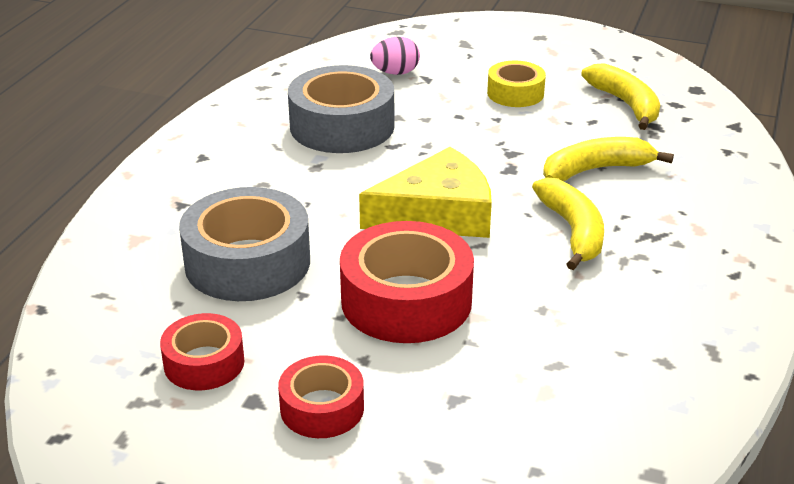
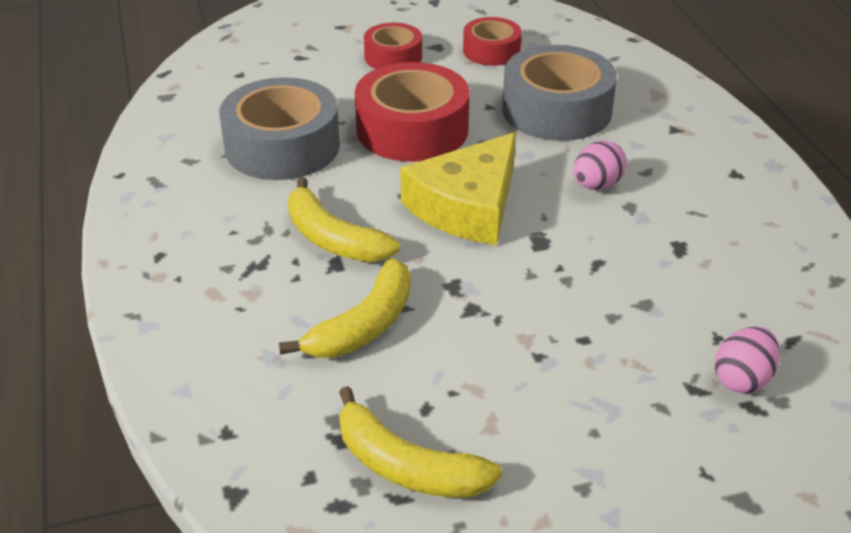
camera: 145 degrees right, 5 degrees up
(316, 189) = (596, 185): none -> pink egg
(342, 126) = (677, 264): grey tape -> grey tape (282, 146)
(515, 93) = (562, 415): yellow tape -> none

